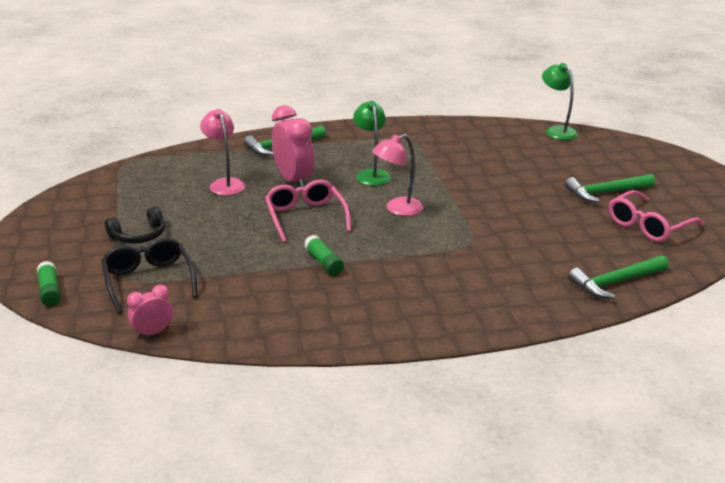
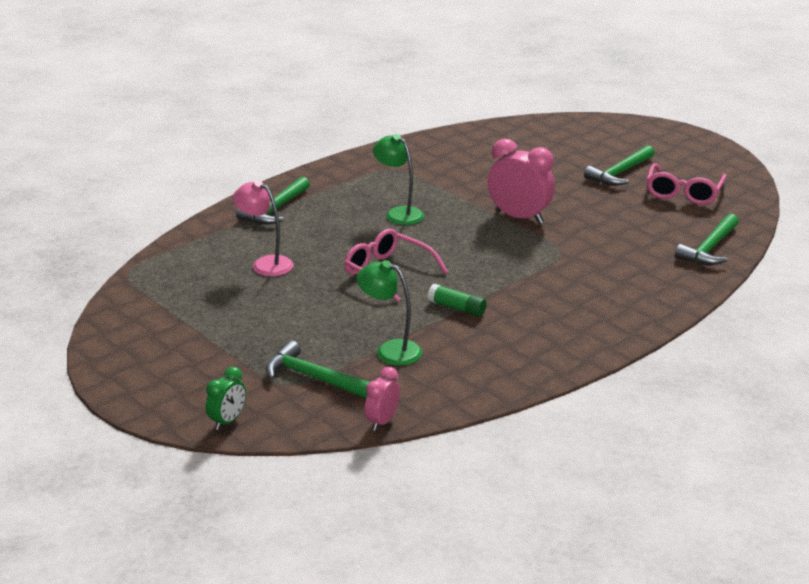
camera: 30 degrees left, 0 degrees up
(50, 291) = (228, 421): green glue stick -> green clock
(139, 235) = (246, 340): black headphones -> none
(148, 280) = (314, 378): black glasses -> green hammer
(293, 181) = (331, 241): pink clock -> pink clock (519, 217)
(397, 209) = (462, 239): pink lamp -> none
(557, 131) = (517, 126): green lamp -> green lamp (390, 350)

